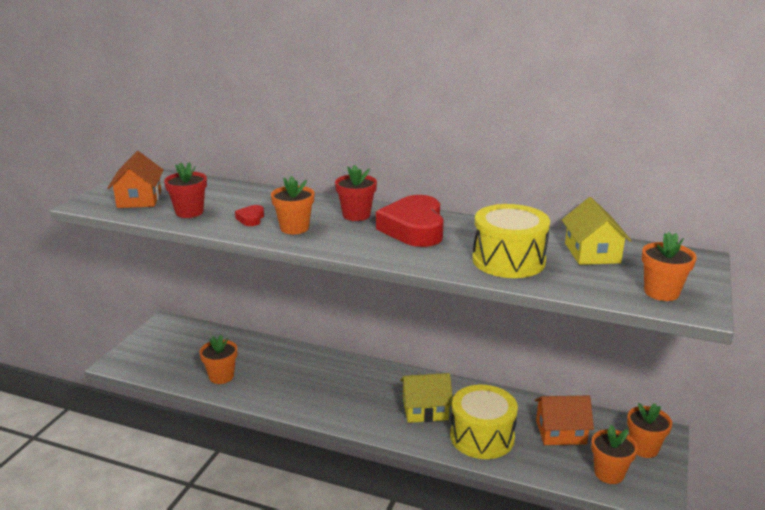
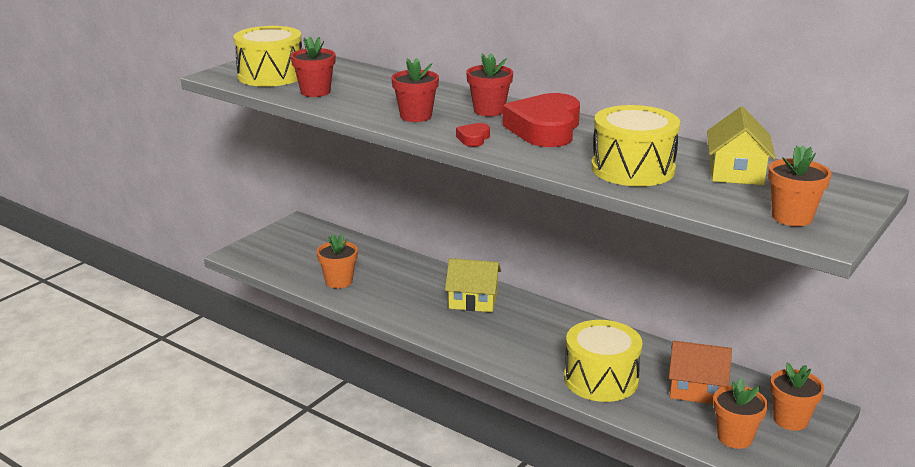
camera: 15 degrees right, 0 degrees up
(139, 199) = (271, 75): orange house -> yellow drum
(251, 219) = (375, 104): red heart -> red heart (473, 139)
(294, 228) = (416, 116): orange flower pot -> red flower pot
(425, 410) = (547, 344): yellow house -> yellow house (473, 300)

